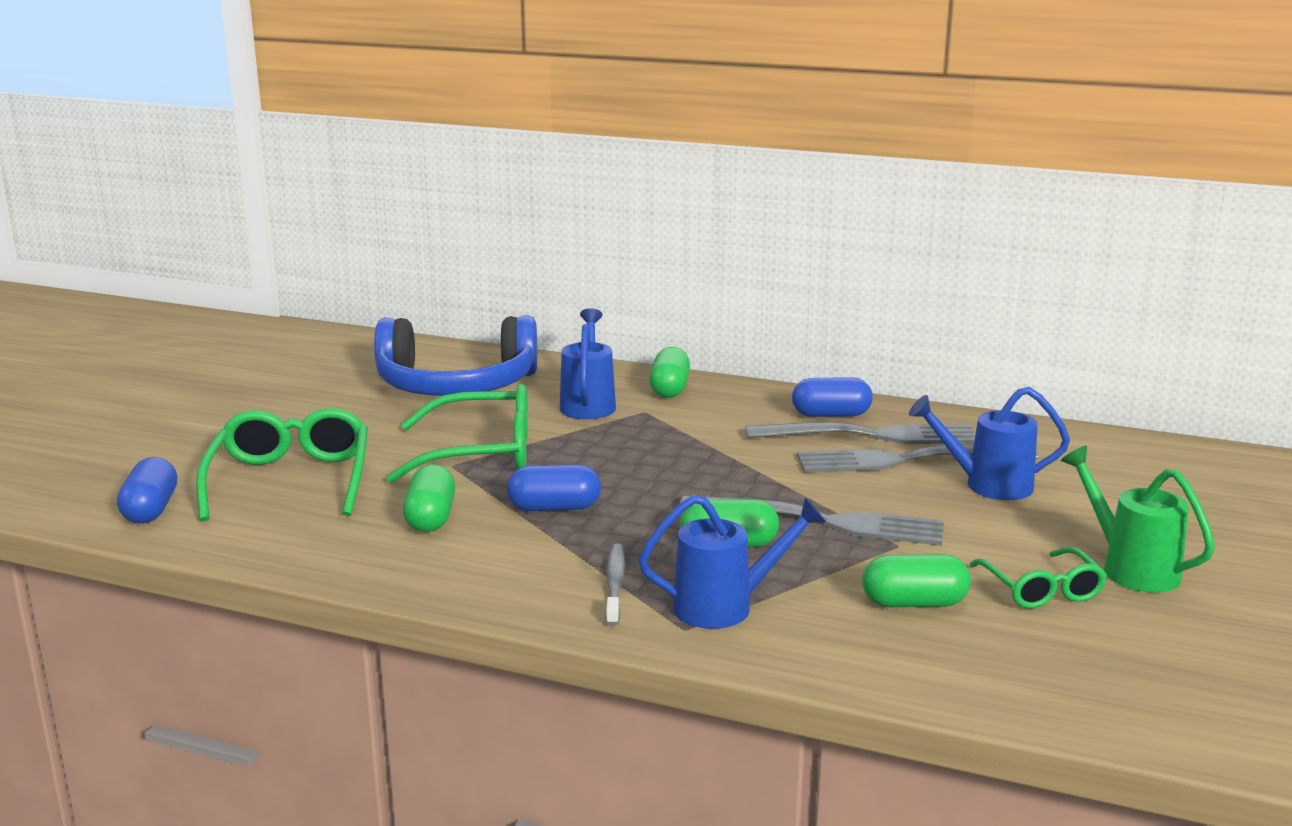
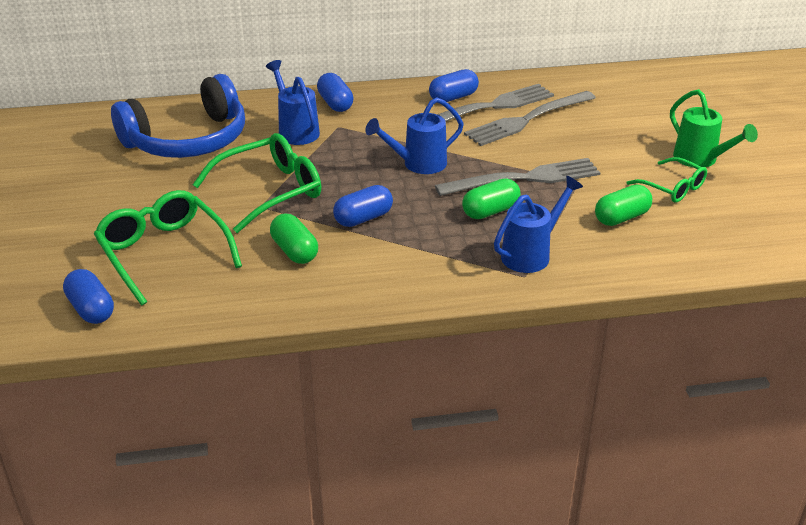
camera: 30 degrees left, 15 degrees up
(615, 584) = (457, 260): grey toothbrush -> none
(669, 389) = (335, 103): green capsule -> blue capsule
(988, 485) = (585, 125): blue watering can -> blue watering can (418, 164)
(1131, 568) = (700, 160): green watering can -> green watering can turned 150 degrees counterclockwise

